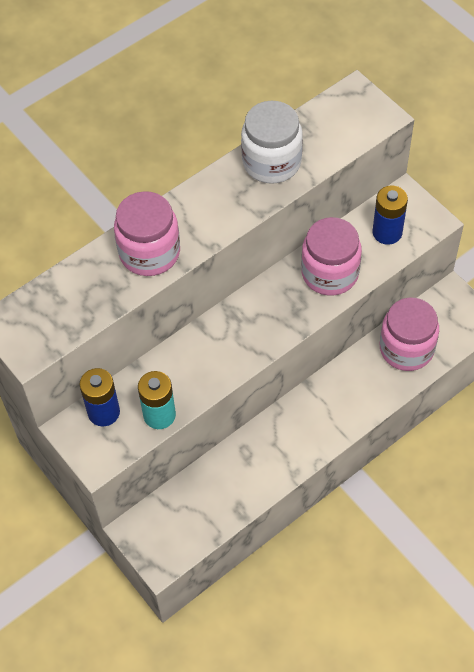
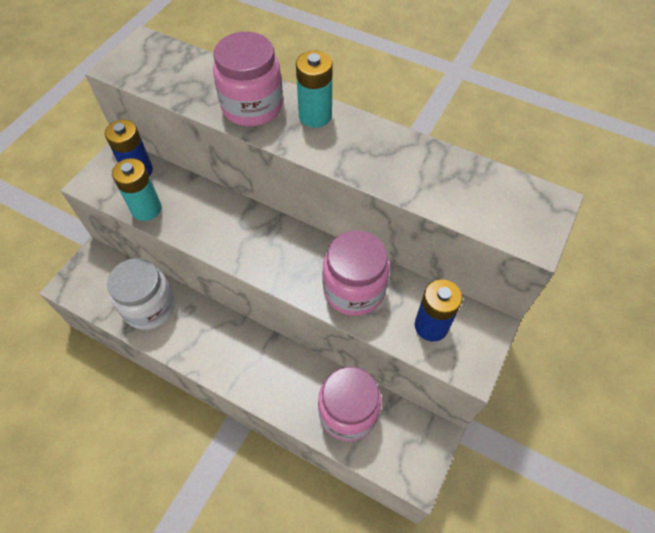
camera: 65 degrees right, 0 degrees up
(187, 209) = (315, 116): none -> turquoise battery
(271, 162) = (408, 161): white jar -> white jar (150, 307)

